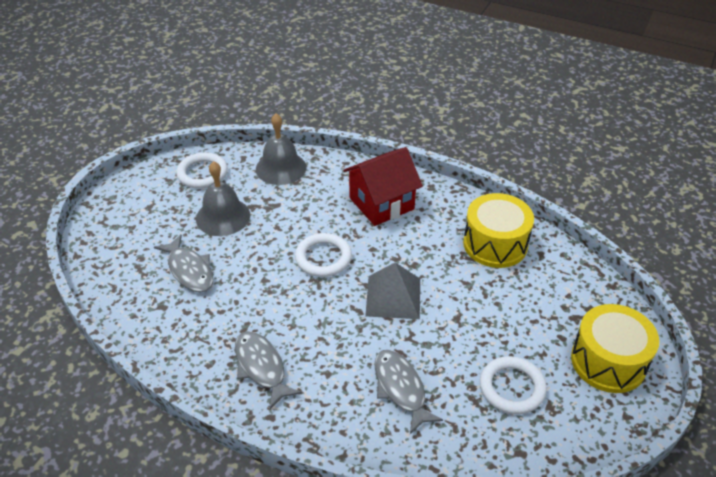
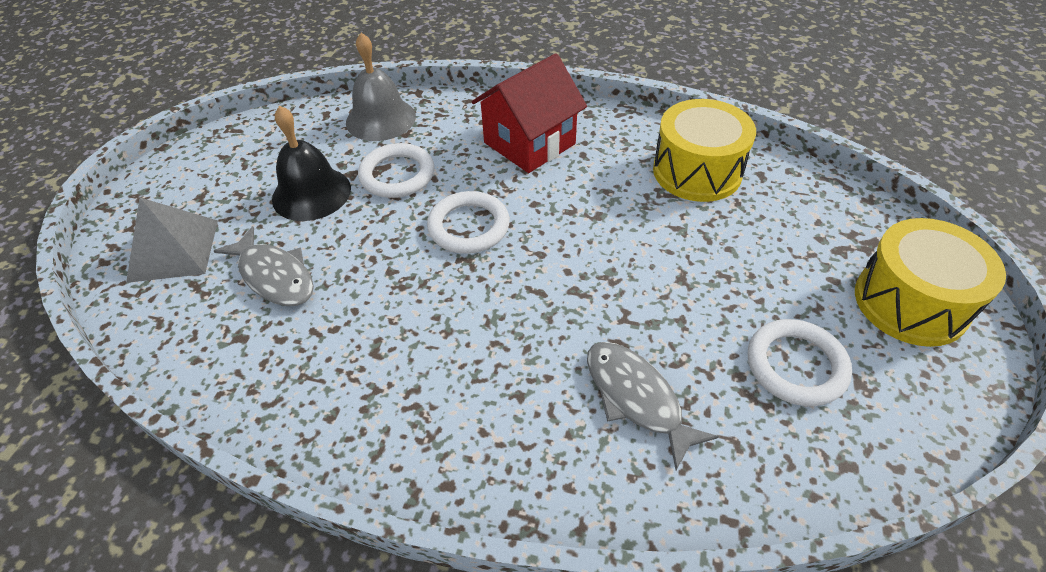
camera: 10 degrees left, 5 degrees up
(202, 173) = (272, 141): white ring -> white ring (397, 175)
(223, 216) = (311, 193): grey bell -> black bell
(261, 367) = (415, 405): grey fish -> none
(393, 297) = (583, 264): grey pyramid -> grey pyramid (173, 250)

